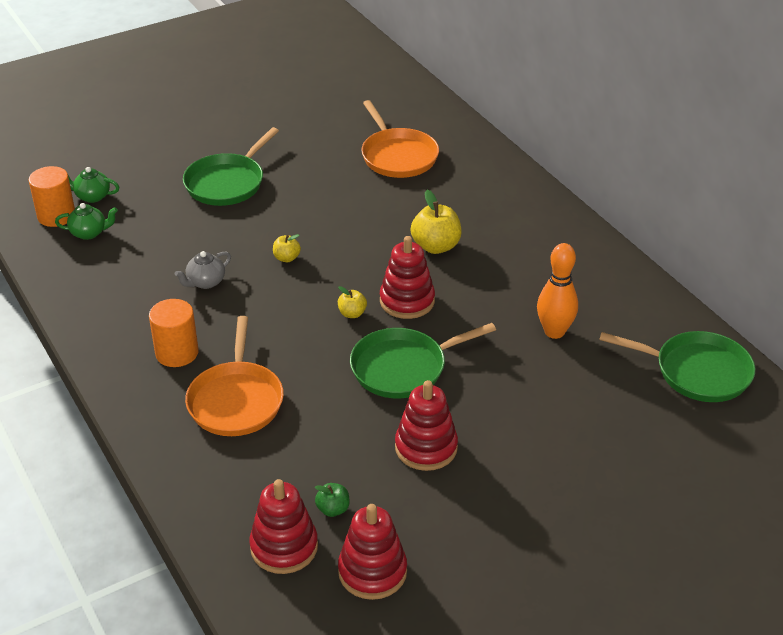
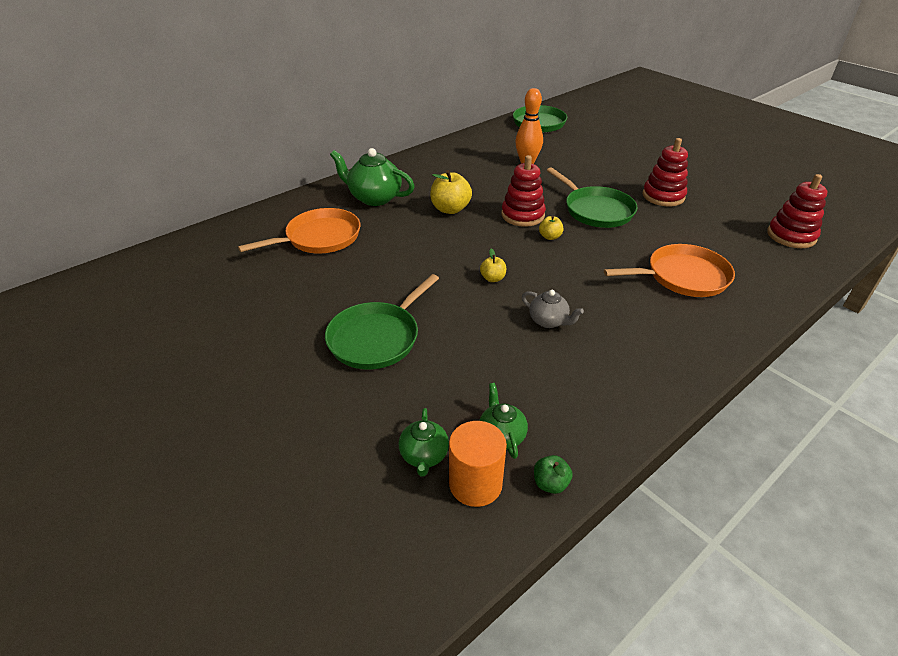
camera: 100 degrees left, 0 degrees up
(177, 353) = (653, 319): orange cylinder -> none
(227, 183) = (377, 338): green pan -> green pan turned 105 degrees clockwise
(333, 509) = (743, 222): green apple -> green apple (550, 483)
(372, 571) = (775, 204): red stacking toy -> none
(475, 193) = (374, 198): none -> green teapot

